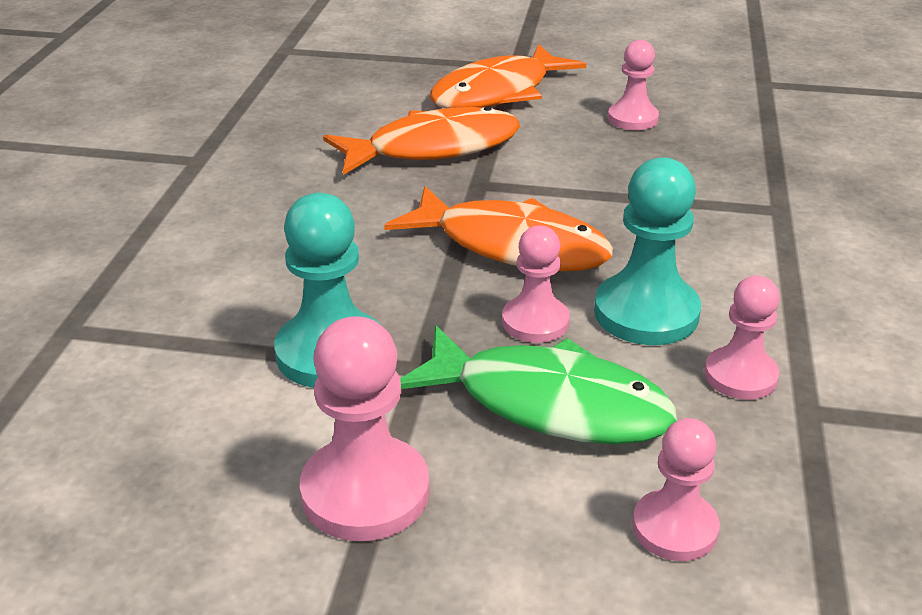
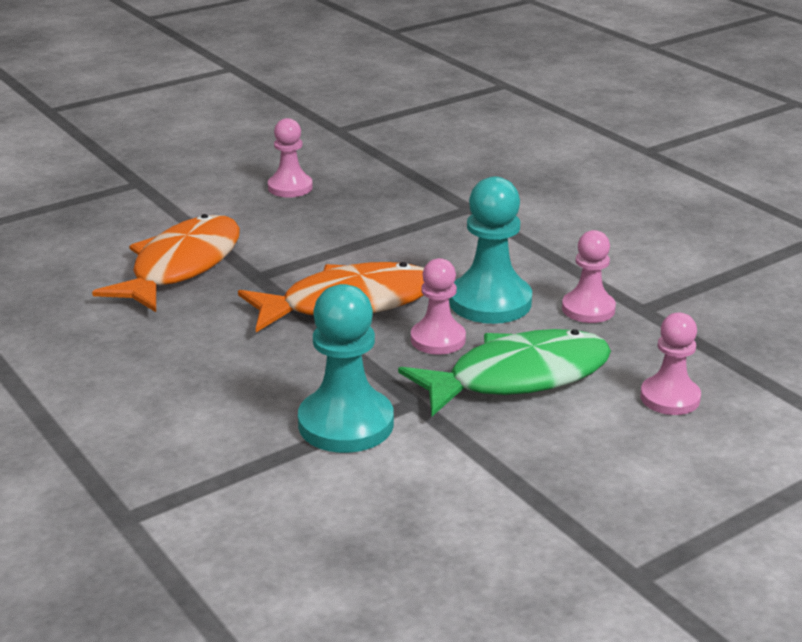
camera: 45 degrees left, 5 degrees down
(365, 492) = (499, 478): pink pawn -> none
(498, 93) = (160, 208): orange fish -> none

